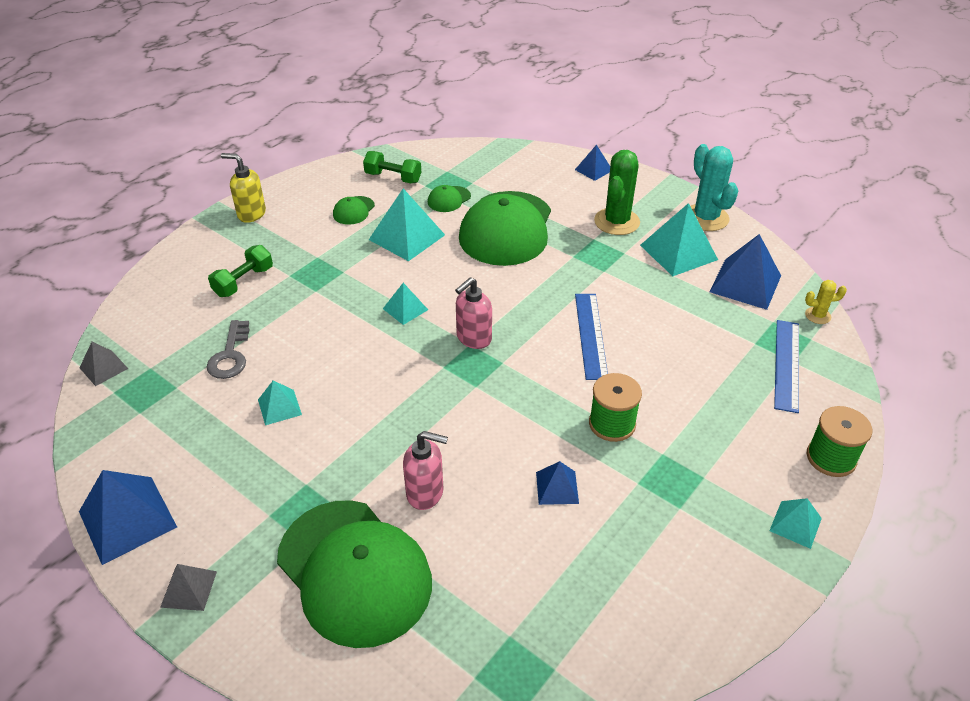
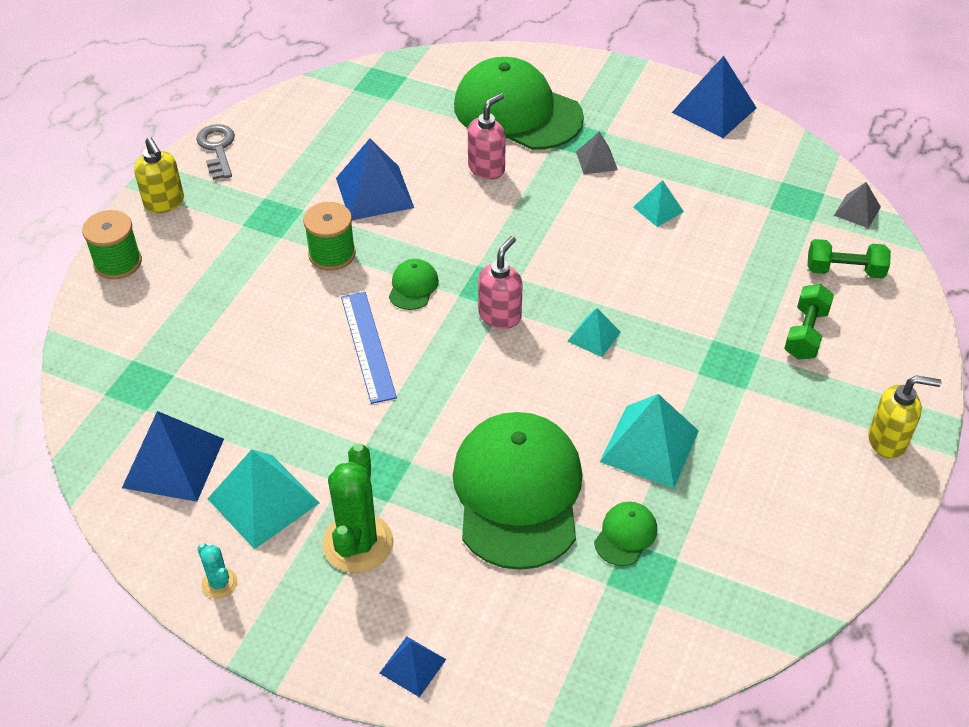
camera: 165 degrees right, 5 degrees up
(189, 589) = (631, 82): grey pyramid -> grey pyramid (596, 160)
(230, 355) = (746, 247): grey key -> grey key (217, 149)
(354, 210) = (751, 479): green cap -> green cap (413, 287)
(393, 177) = (736, 565): green dumbbell -> green dumbbell (844, 271)
(425, 493) = (486, 168): pink soap dispenser -> pink soap dispenser turned 135 degrees clockwise
(557, 487) = (374, 192): blue pyramid -> blue pyramid, size x1.82
(706, 218) = (219, 583): turquoise cactus -> turquoise cactus, size x0.49
(787, 364) = (141, 353): blue ruler -> none
(795, 524) = (164, 203): turquoise pyramid -> yellow soap dispenser
(817, 315) = (87, 429): yellow cactus -> none

